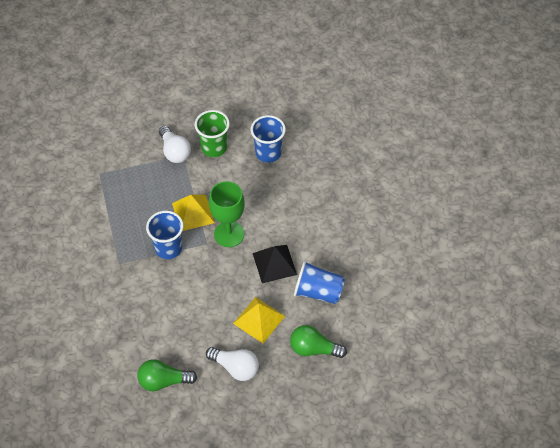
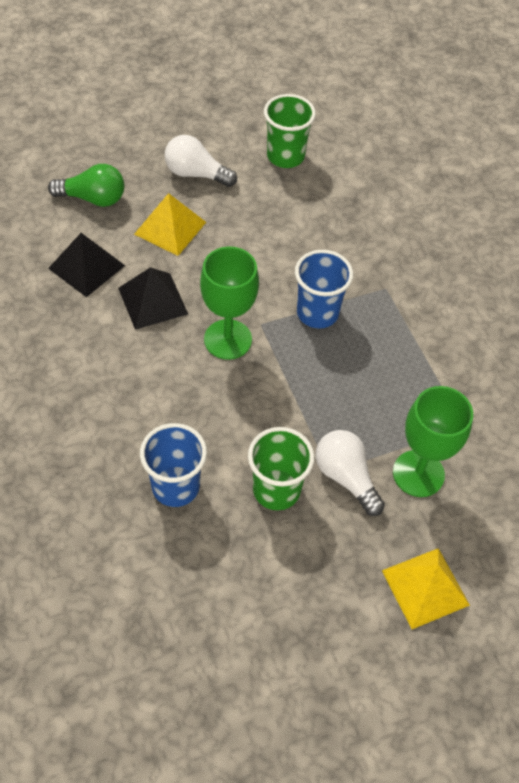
camera: 170 degrees right, 0 degrees up
(134, 150) = (418, 473): none -> green goblet
(163, 381) = (285, 156): green light bulb -> green cup
(193, 213) = (291, 369): yellow pyramid -> yellow pyramid (425, 588)
(318, 291) = (86, 266): blue cup -> black pyramid

